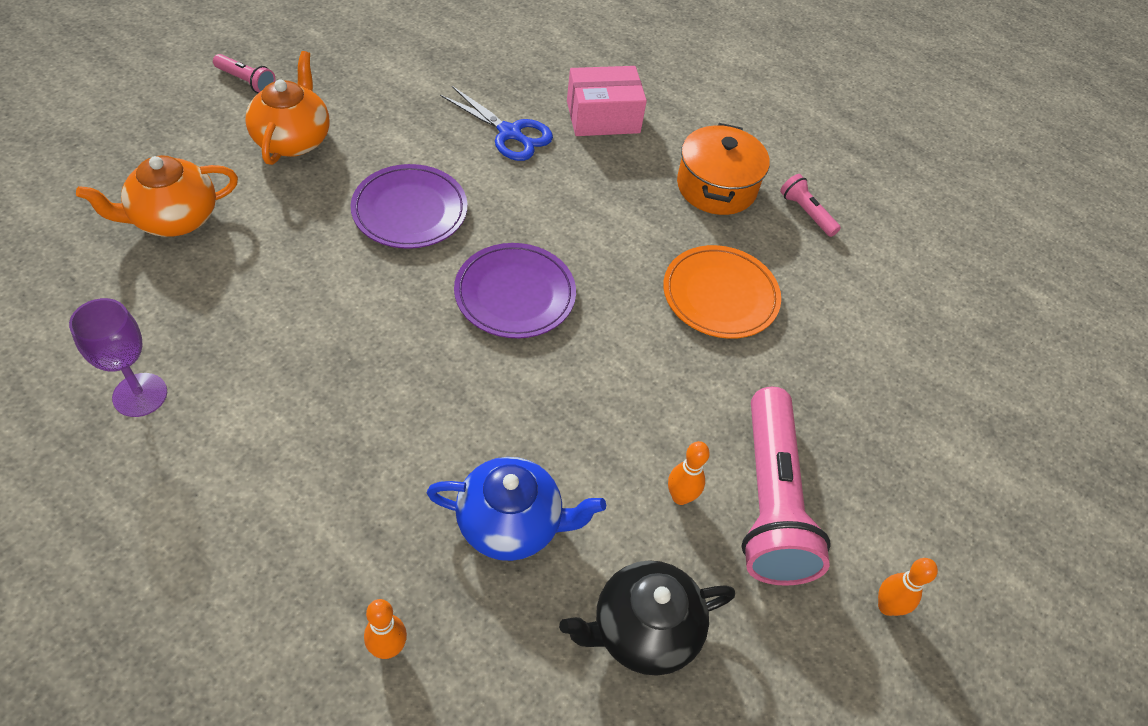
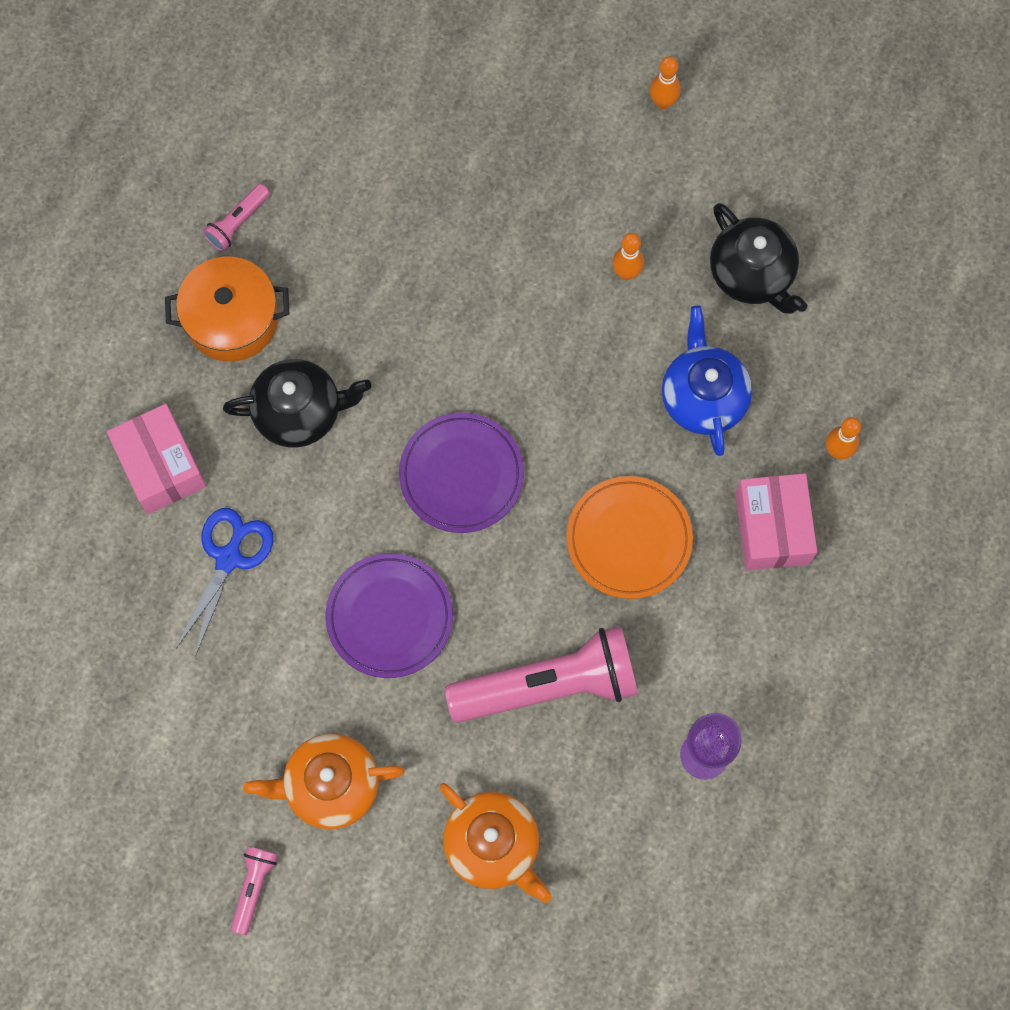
camera: 100 degrees left, 20 degrees up
(332, 541) = (772, 528): none -> pink box
(617, 205) = (300, 412): none -> black teapot
(720, 295) = (388, 285): orange plate -> orange plate (629, 539)
(770, 501) = (603, 202): pink flashlight -> pink flashlight (549, 685)

